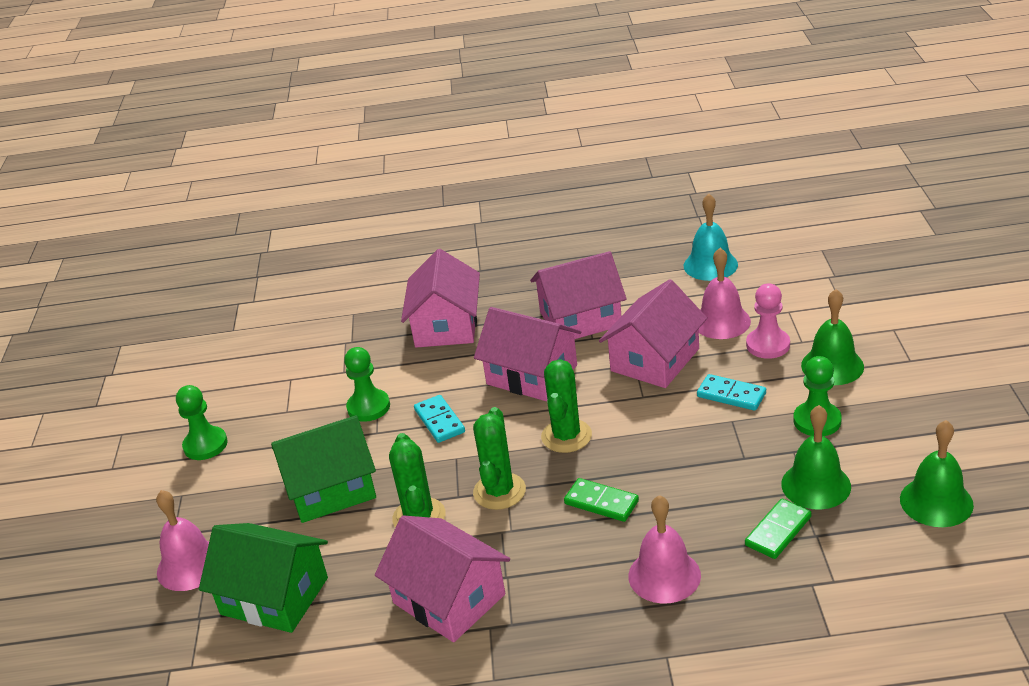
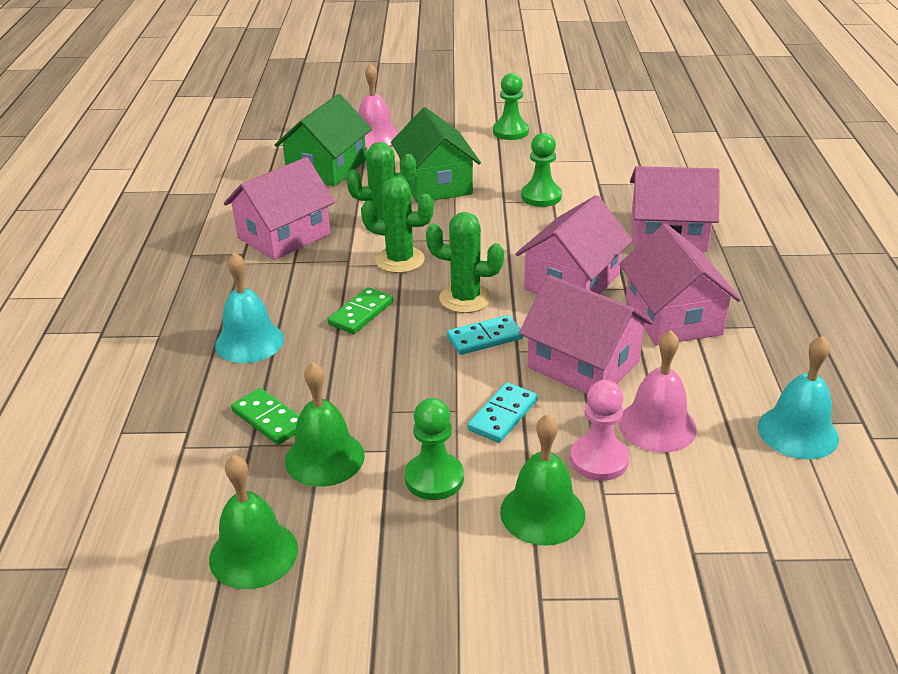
camera: 90 degrees right, 0 degrees up
(439, 421) = (510, 231): turquoise domino -> turquoise domino (485, 338)
(664, 575) = (249, 342): pink bell -> turquoise bell

